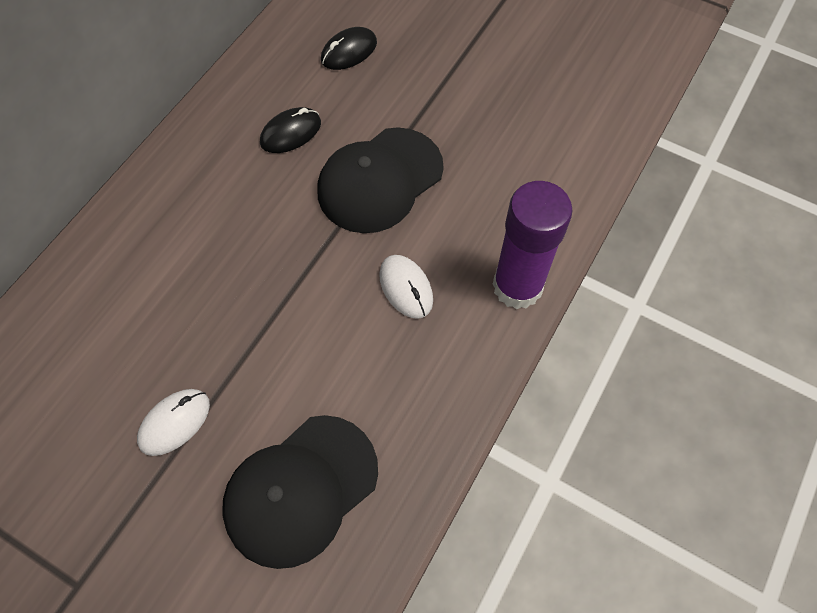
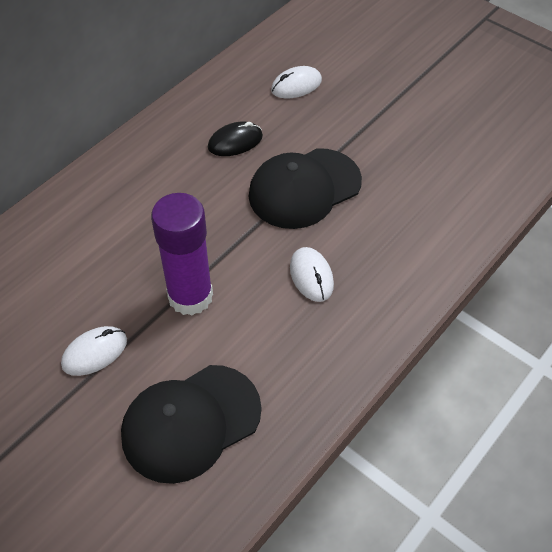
camera: 10 degrees right, 10 degrees down
(349, 51) = (296, 85): black mouse -> white mouse
(517, 286) = (410, 289): purple glue stick -> purple glue stick (190, 296)

